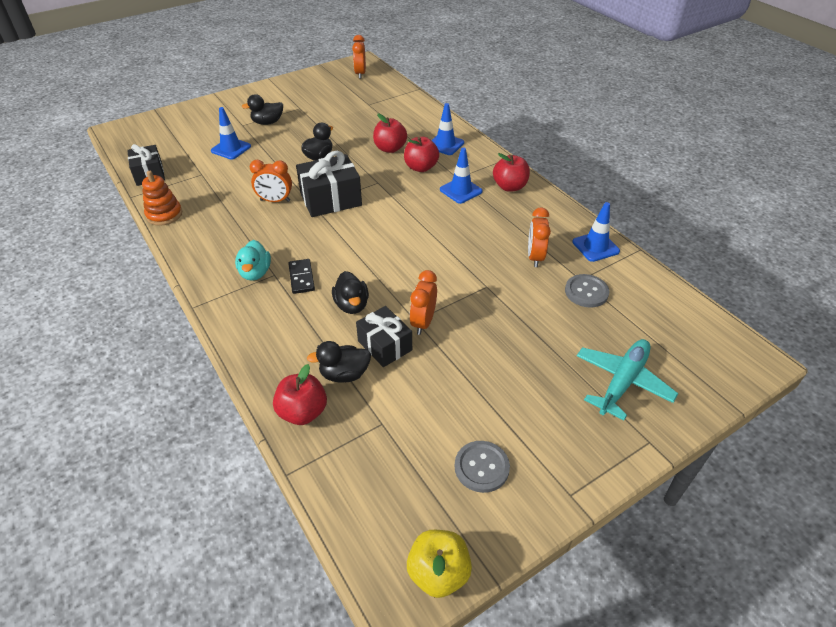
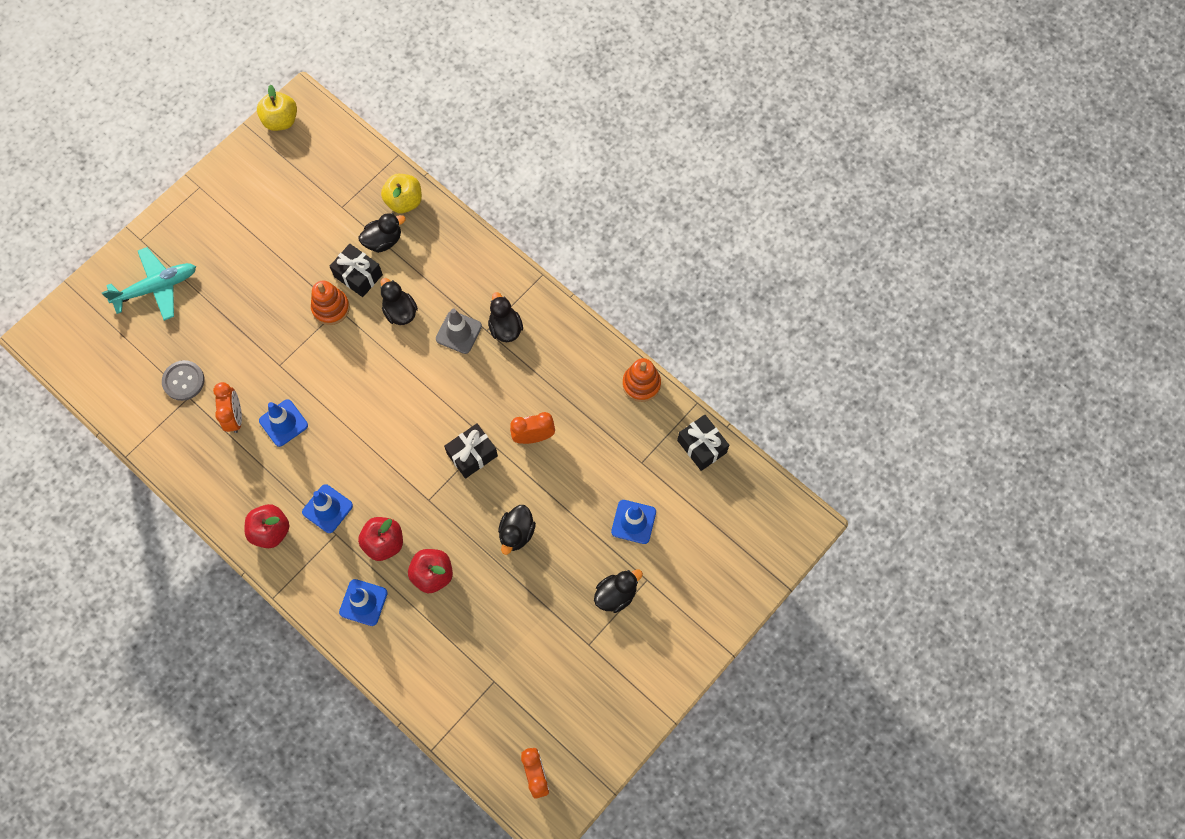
camera: 165 degrees right, 25 degrees up
(255, 273) = (505, 328): turquoise duck -> black duck
(301, 278) = (458, 332): black domino -> grey traffic cone
(303, 412) = (404, 201): red apple -> yellow apple
(331, 199) = (472, 455): black gift -> black gift, size x0.67
(423, 322) = (331, 308): orange clock -> orange stacking toy
(481, 467) = (262, 191): grey button -> none
(595, 247) = (172, 448): blue traffic cone -> blue traffic cone (283, 423)
(622, 382) = (156, 287): turquoise plane -> turquoise plane turned 135 degrees counterclockwise

